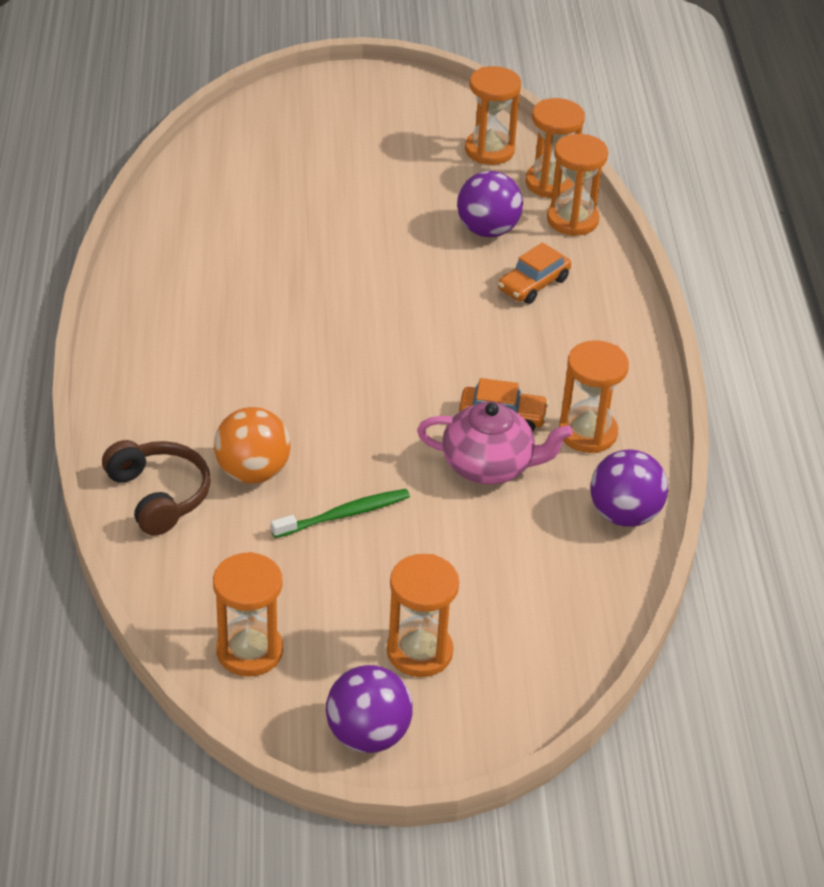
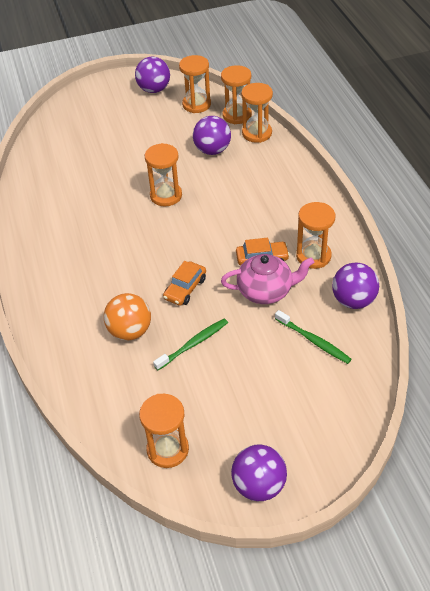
camera: 10 degrees left, 5 degrees up
(159, 495) = (78, 361): brown headphones -> none
(419, 652) = (269, 421): orange hourglass -> orange hourglass (166, 195)
(427, 109) = (154, 89): none -> purple ball
(533, 284) = (249, 175): orange car -> orange car (185, 288)
(535, 557) = (314, 341): none -> green toothbrush

